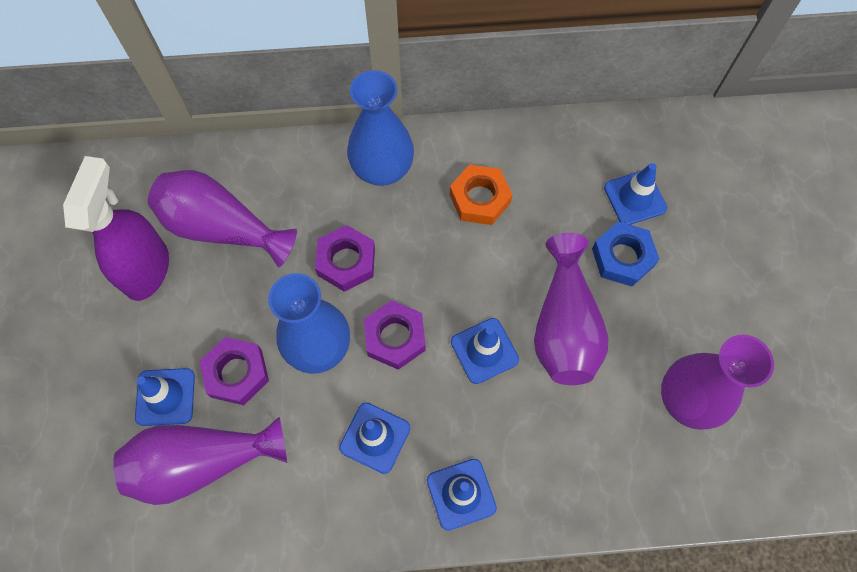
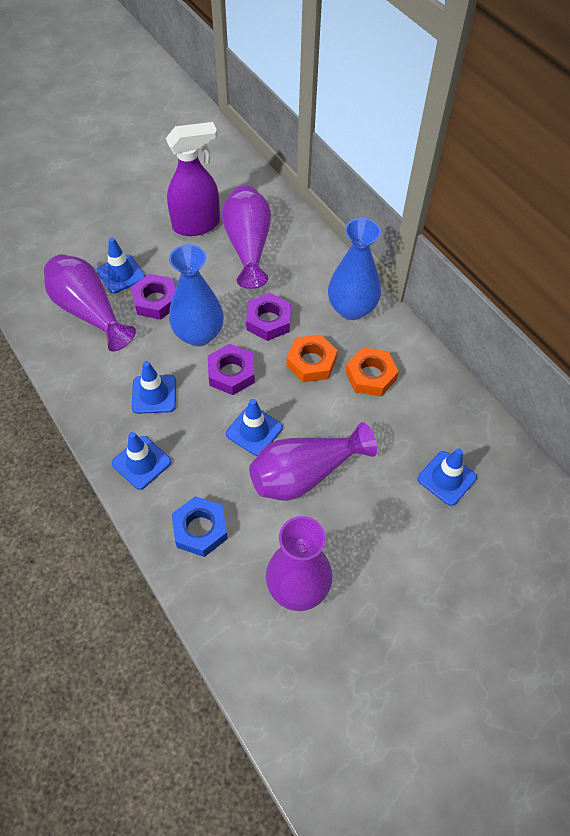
camera: 60 degrees right, 10 degrees down
(429, 247) = (311, 362): none -> orange nut
(622, 257) = (388, 490): blue nut -> blue nut (200, 529)

